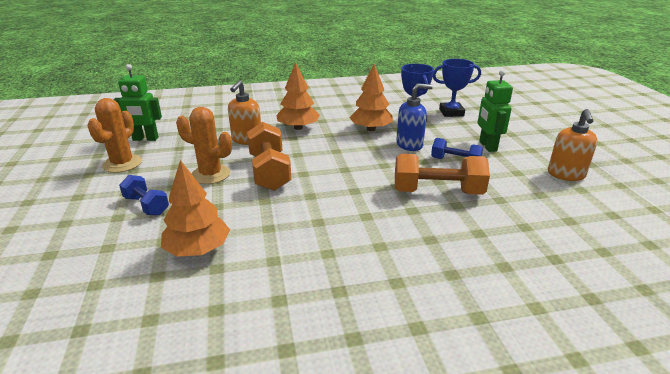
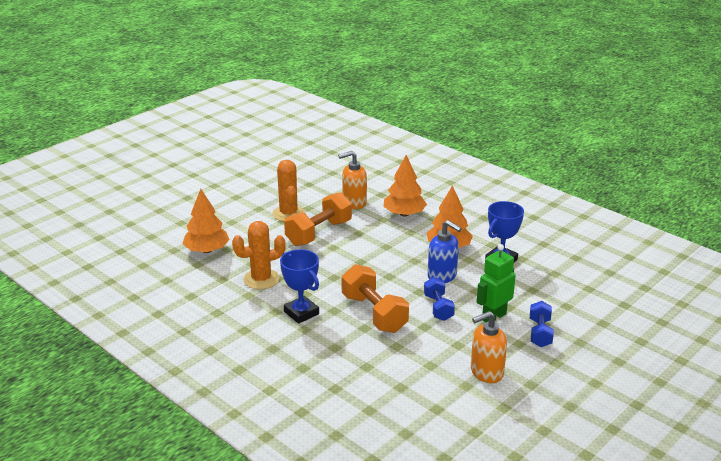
camera: 55 degrees right, 0 degrees up
(122, 164) = (264, 177): orange cactus -> orange cactus (261, 279)
(145, 139) = (305, 166): green robot -> none
(146, 206) = (229, 211): blue dumbbell -> blue dumbbell (540, 333)
(451, 112) = (549, 276): blue trophy -> blue trophy (301, 313)

